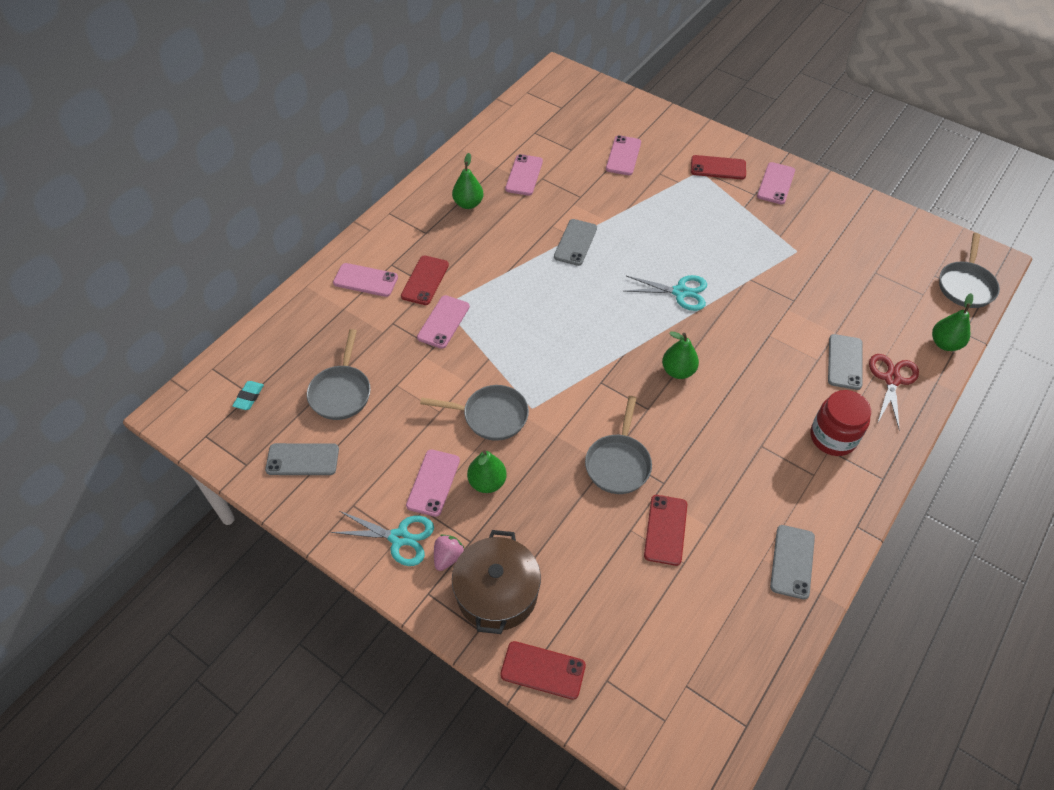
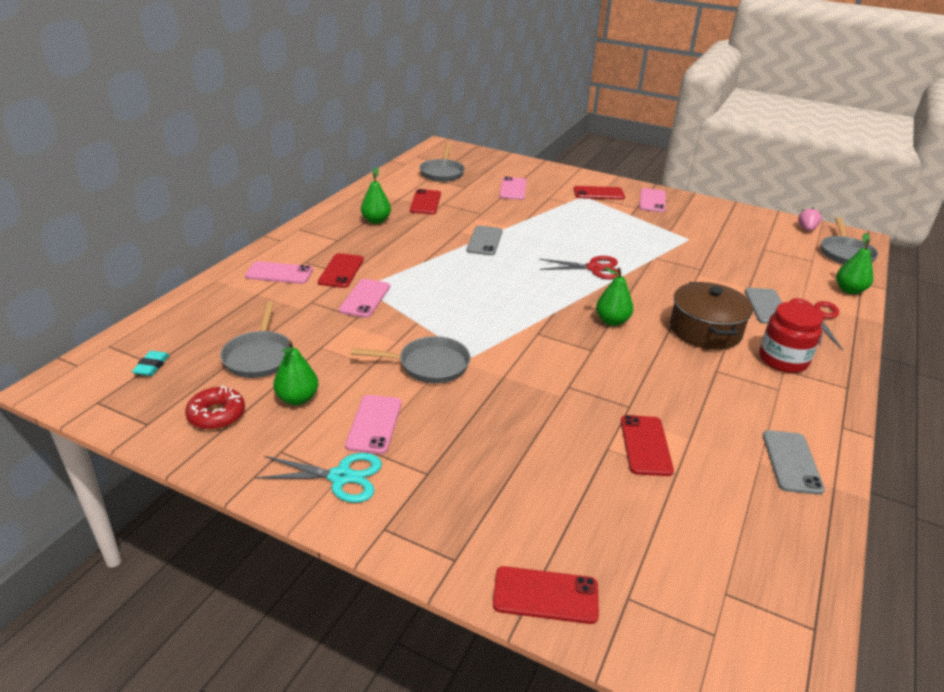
camera: 10 degrees left, 20 degrees down
(302, 459) = (216, 415): grey phone -> red donut
(448, 557) = (403, 490): pink strawberry -> pink strawberry (806, 229)
(487, 482) = (436, 419): green pear -> green pear (297, 399)
(497, 592) = (469, 520): brown pot -> brown pot (705, 330)
(524, 175) = (425, 202): pink phone -> red phone
(618, 463) = (575, 394): grey pan -> grey pan (442, 173)
(680, 292) = (594, 268): turquoise scissors -> red scissors

